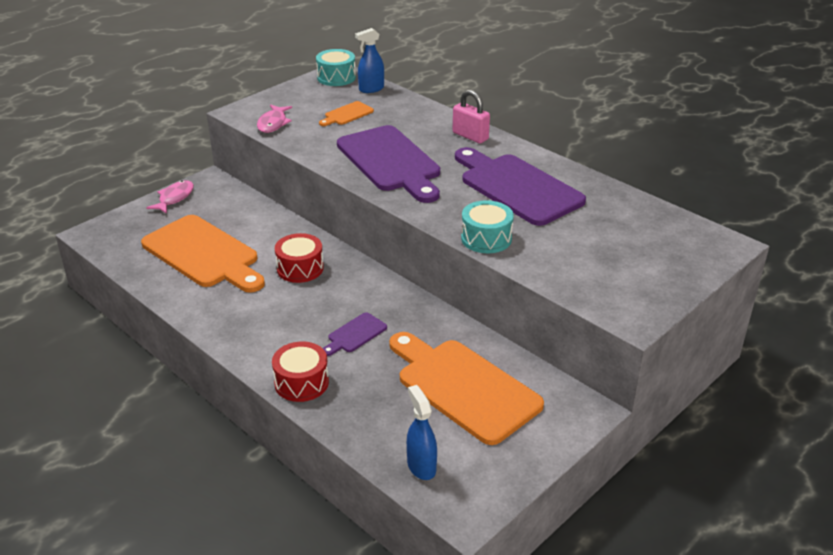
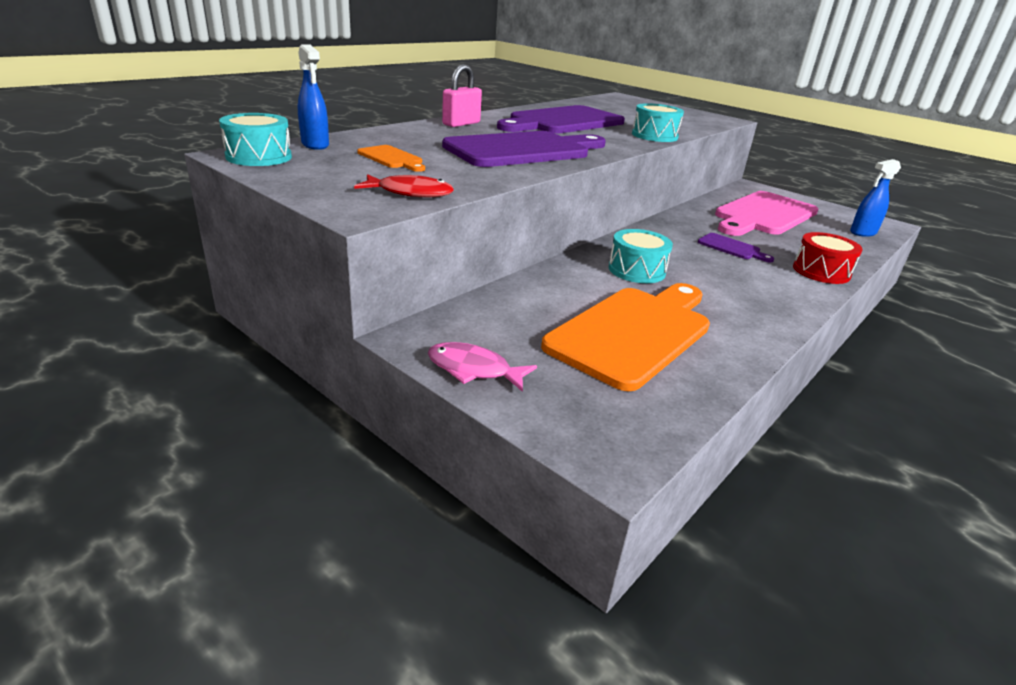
camera: 95 degrees left, 5 degrees down
(273, 123) = (410, 193): pink fish -> red fish
(300, 268) = (636, 270): red drum -> turquoise drum
(463, 387) = (763, 215): orange cutting board -> pink cutting board

